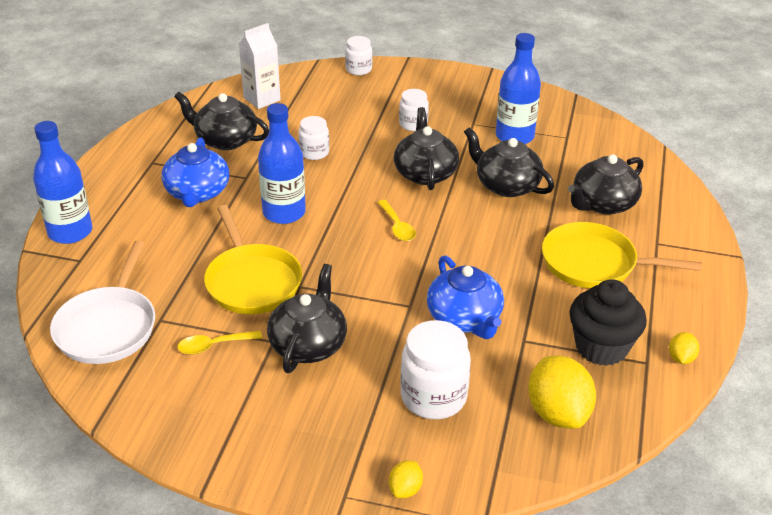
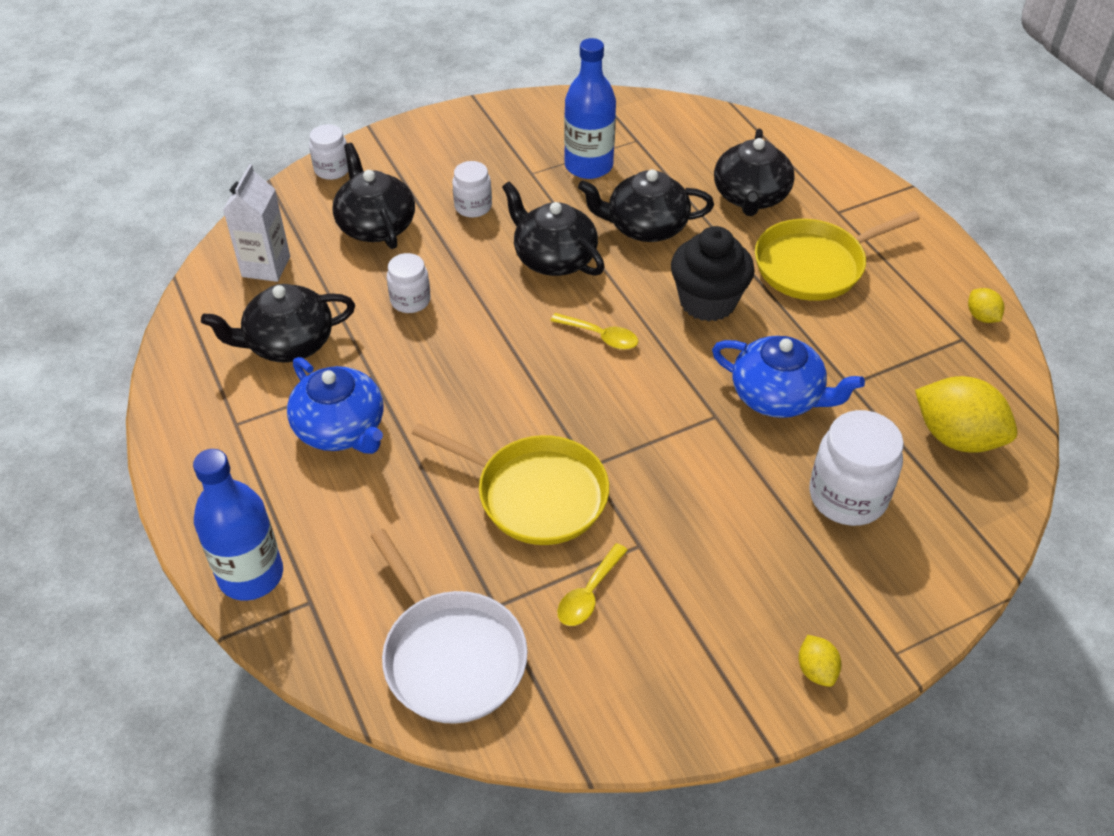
camera: 40 degrees left, 10 degrees up
(284, 213) = (468, 392): blue bottle -> none
(308, 344) = (676, 524): black teapot -> black teapot (375, 225)
(405, 489) = (933, 605): yellow lemon -> yellow lemon (816, 670)
(601, 347) = (915, 348): black cupcake -> black cupcake (707, 301)

